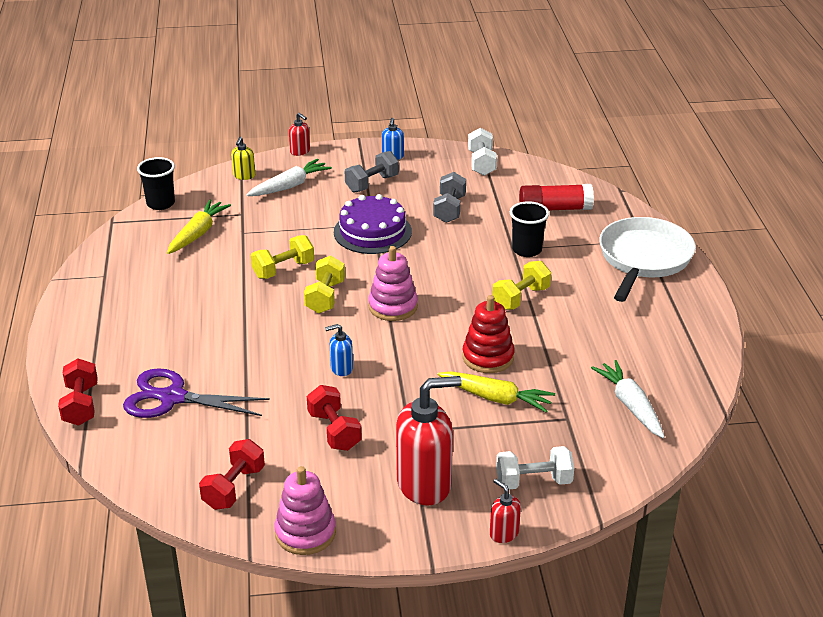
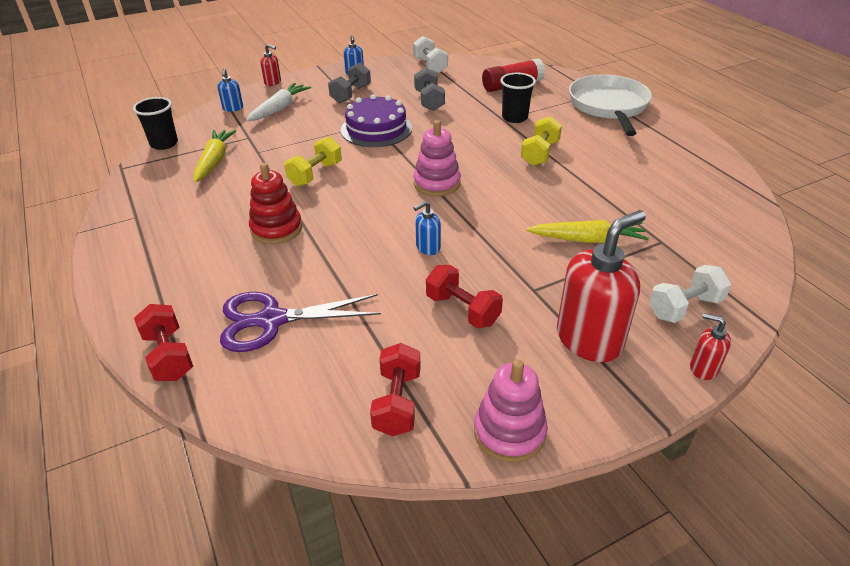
camera: 20 degrees left, 5 degrees up
(244, 176) = (233, 108): yellow soap dispenser -> blue soap dispenser
(325, 297) = (369, 189): yellow dumbbell -> none
(488, 357) = (551, 206): red stacking toy -> red stacking toy (276, 229)
(630, 405) = (702, 217): white carrot -> none

